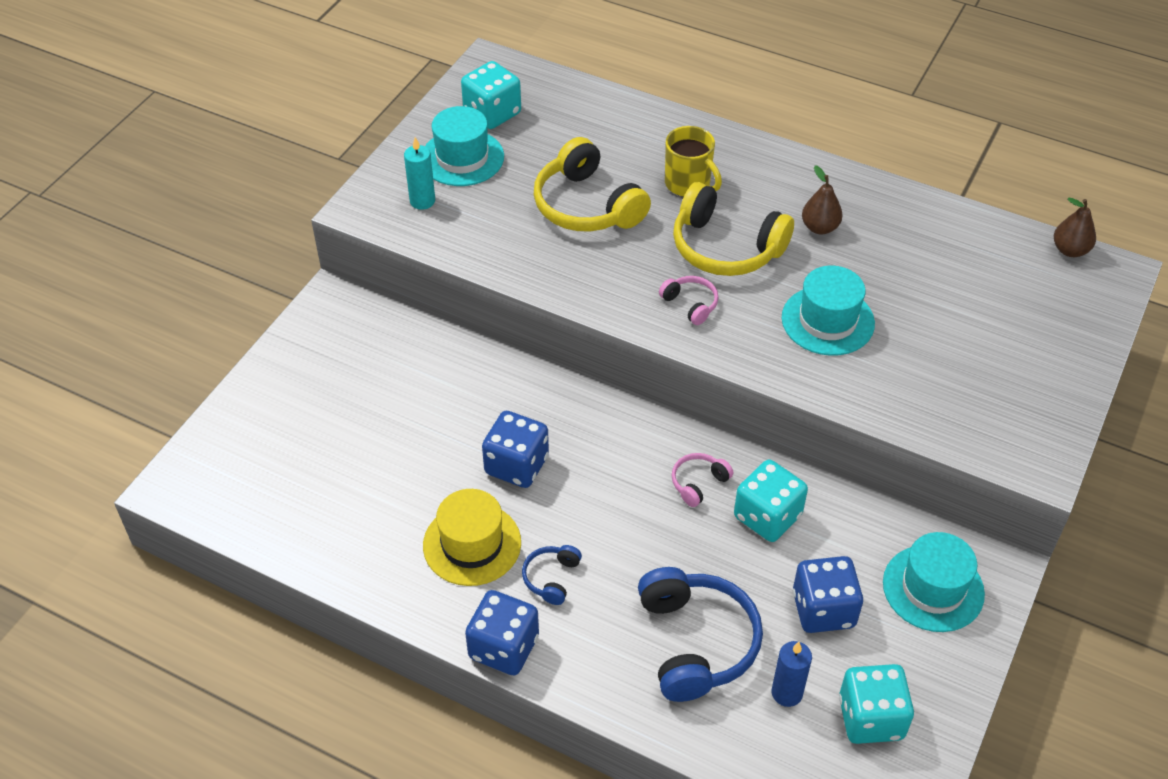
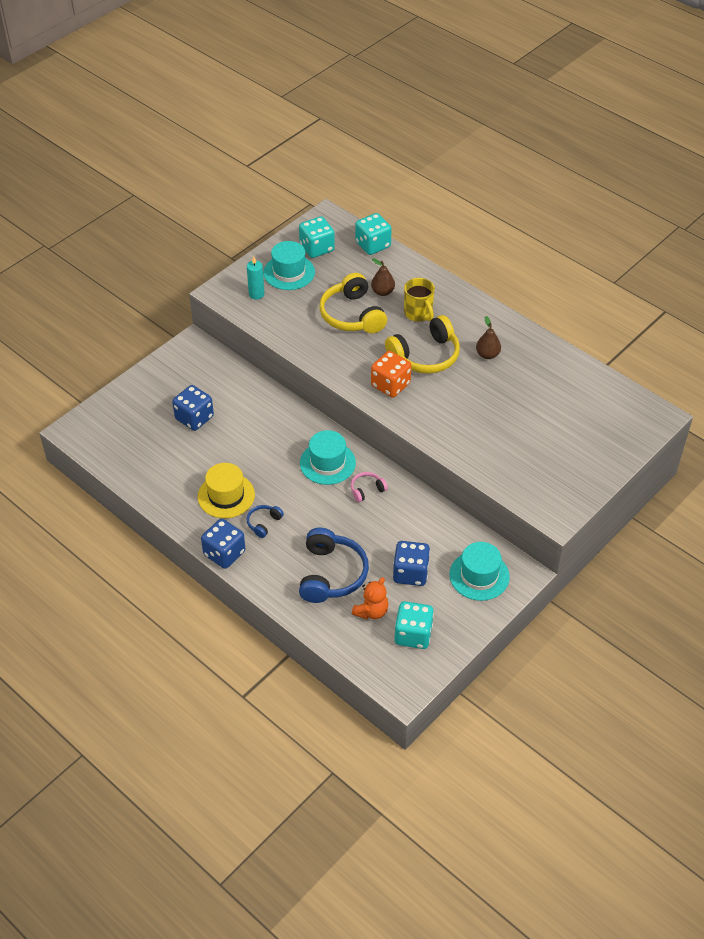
camera: 15 degrees right, 0 degrees up
(516, 465) = (266, 458): blue dice -> blue dice (194, 418)
(690, 304) = (390, 385): pink headphones -> orange dice
(726, 247) = (425, 356): yellow headphones -> yellow headphones turned 75 degrees counterclockwise
(767, 516) = (399, 516): turquoise dice -> turquoise dice (373, 245)
(787, 693) = (371, 611): blue candle -> orange teddy bear
(827, 321) = (468, 410): turquoise hat -> turquoise hat (327, 463)
(1070, 250) = (637, 398): brown pear -> brown pear (382, 292)

